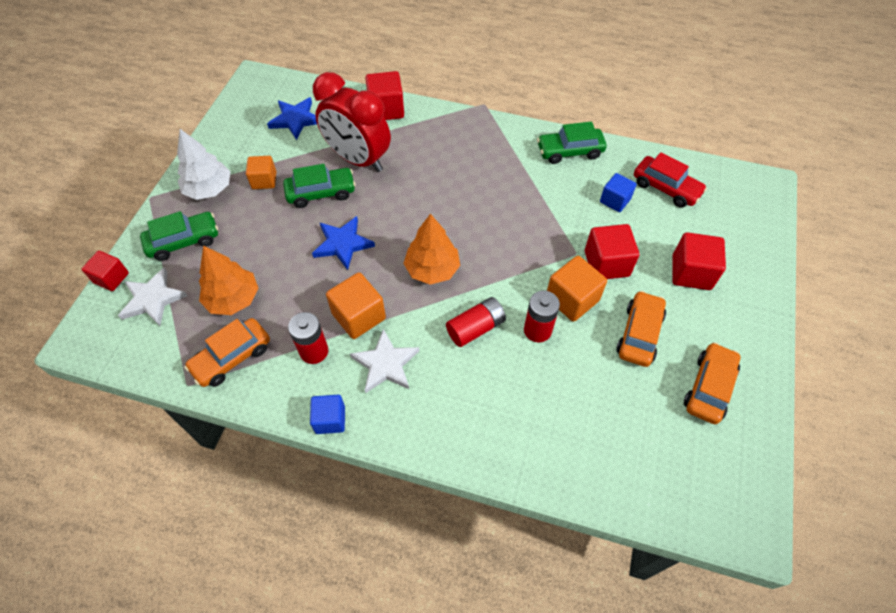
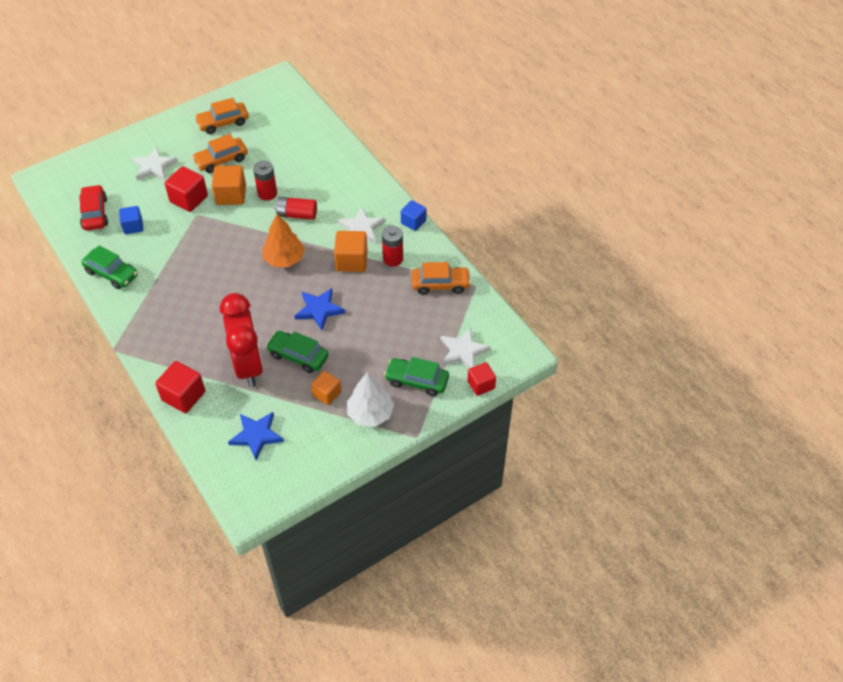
camera: 140 degrees left, 5 degrees down
(233, 299) = (414, 318): orange tree -> none
(691, 272) = (154, 167): red cube -> white star

